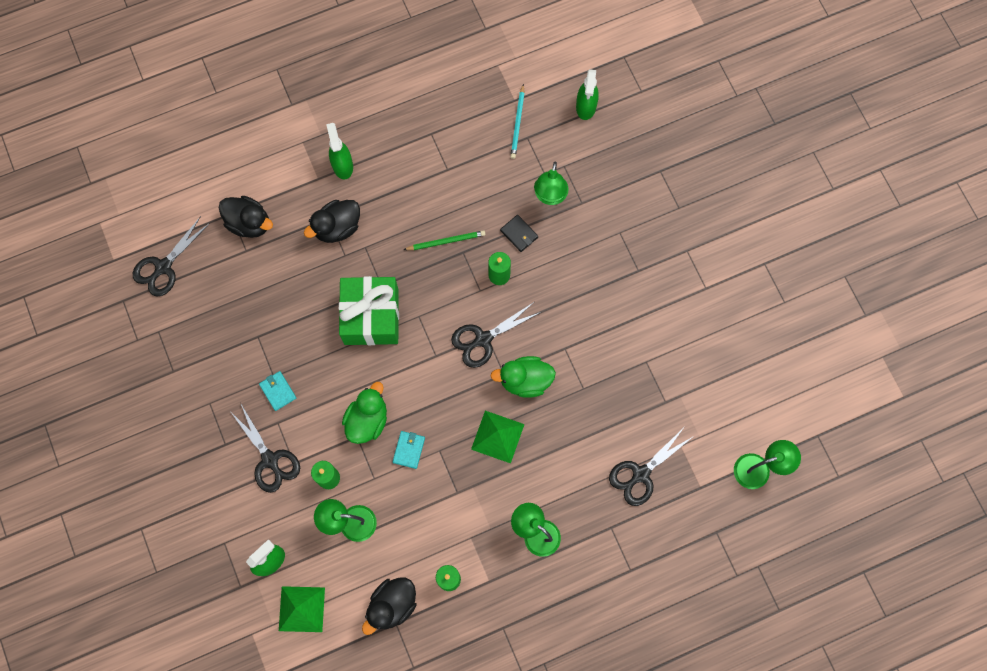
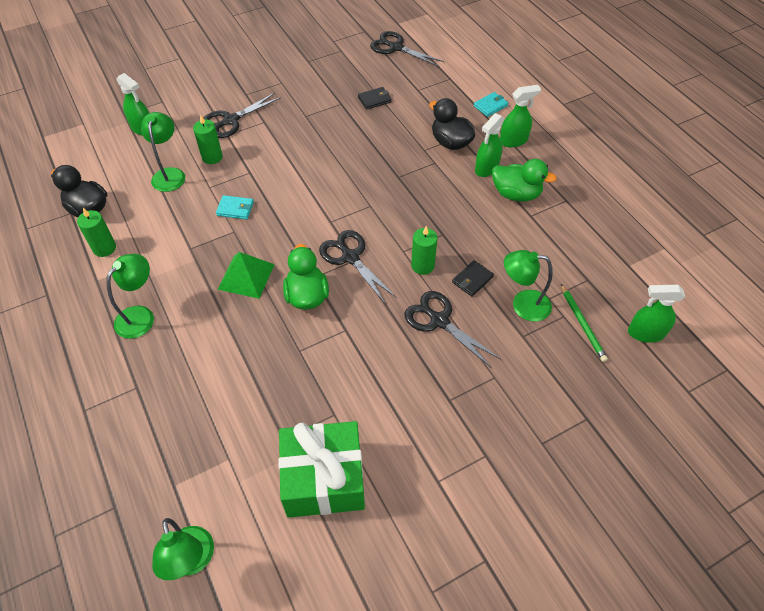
camera: 85 degrees right, 20 degrees down
(249, 223) = (443, 89): black duck -> none
(256, 299) = (374, 100): none -> black wallet
(278, 391) = (292, 119): turquoise wallet -> turquoise wallet (490, 106)
(301, 609) = (97, 150): green pyramid -> none
(367, 420) = (265, 178): green duck -> green duck (516, 194)
(371, 316) = (366, 172): green gift -> green gift (324, 479)
(379, 198) = (486, 168): none -> green spray bottle
(446, 241) = (452, 220): green pencil -> green pencil (582, 324)
(518, 123) = (602, 270): turquoise pencil -> none
(641, 474) = (196, 415): black scissors -> black scissors (439, 321)

